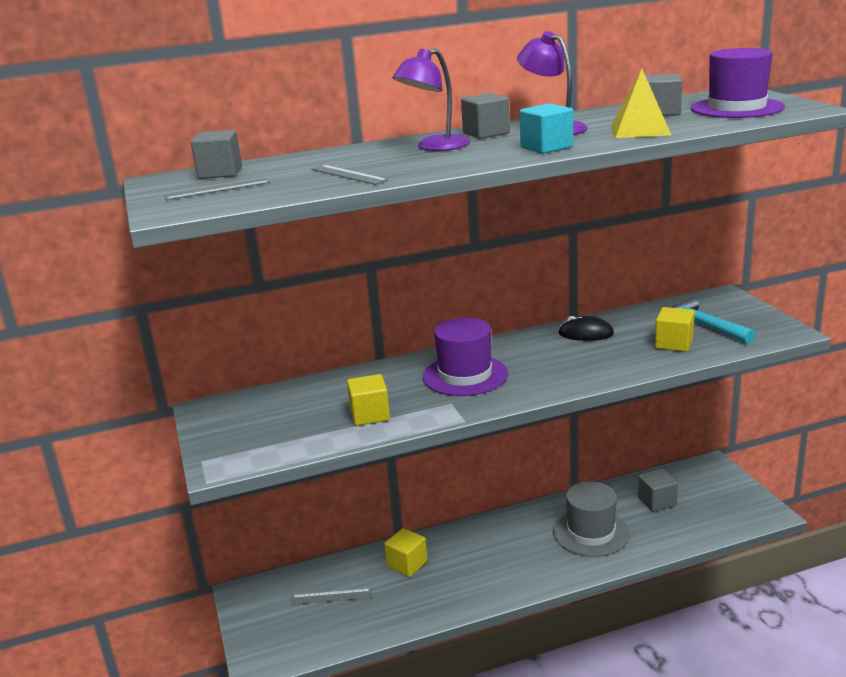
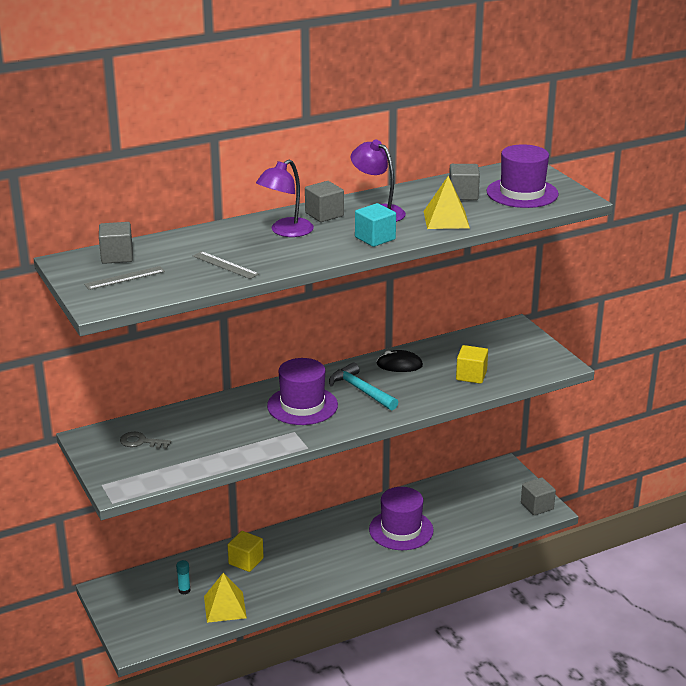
camera: 10 degrees left, 5 degrees up
(265, 413) = (141, 442): none -> grey key
(331, 596) = (184, 590): grey ruler -> turquoise glue stick
(370, 415) = (230, 443): yellow cube -> none
(374, 619) = (225, 607): none -> yellow pyramid
(591, 533) = (401, 530): grey hat -> purple hat
(657, 501) = (456, 501): grey cube -> grey cube (537, 506)
(704, 325) = (496, 358): turquoise hammer -> turquoise hammer (360, 390)

